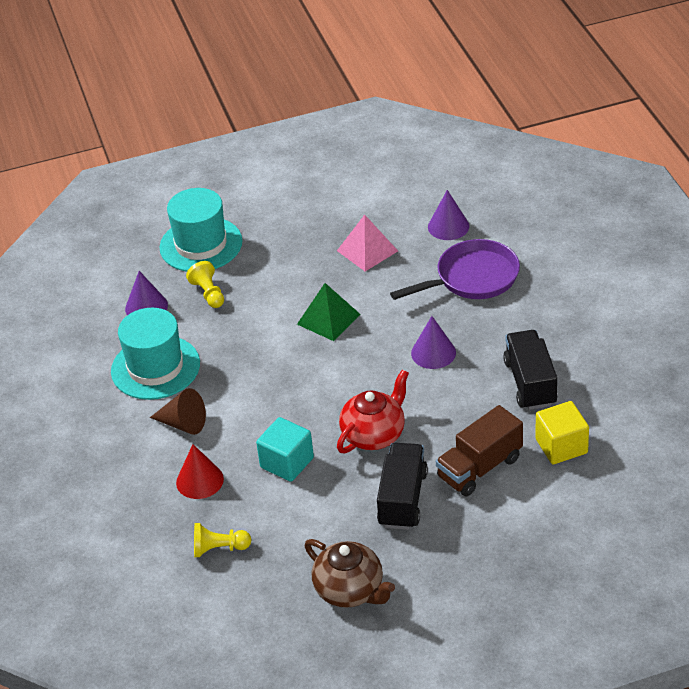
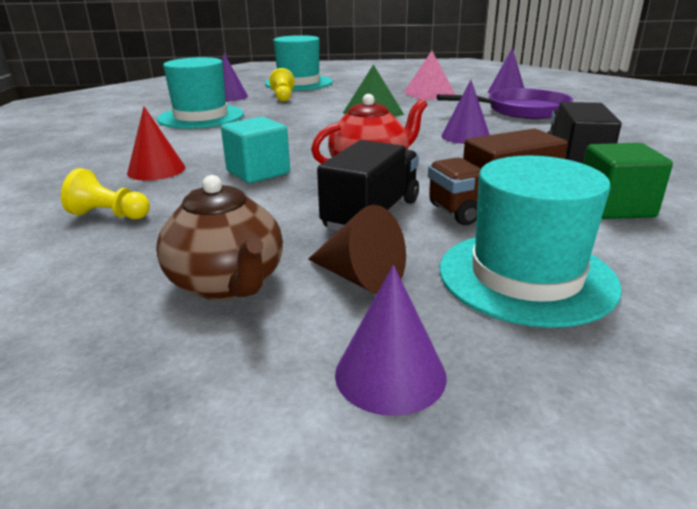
camera: 15 degrees right, 15 degrees down
(183, 423) = (186, 141): brown cone -> brown cone (360, 277)
(464, 625) = (390, 374): none -> purple cone
(514, 537) = (526, 276): none -> turquoise hat
(561, 446) = (615, 207): yellow cube -> green cube

